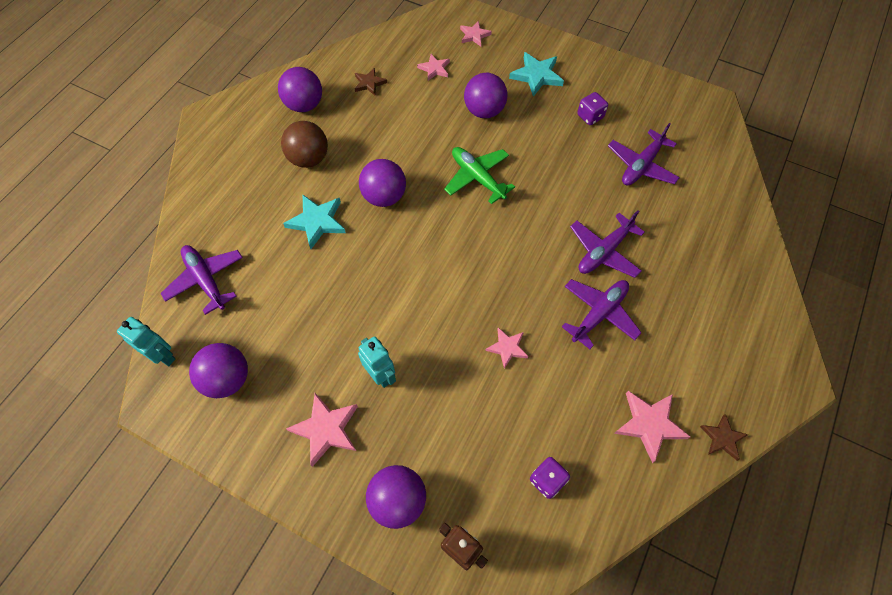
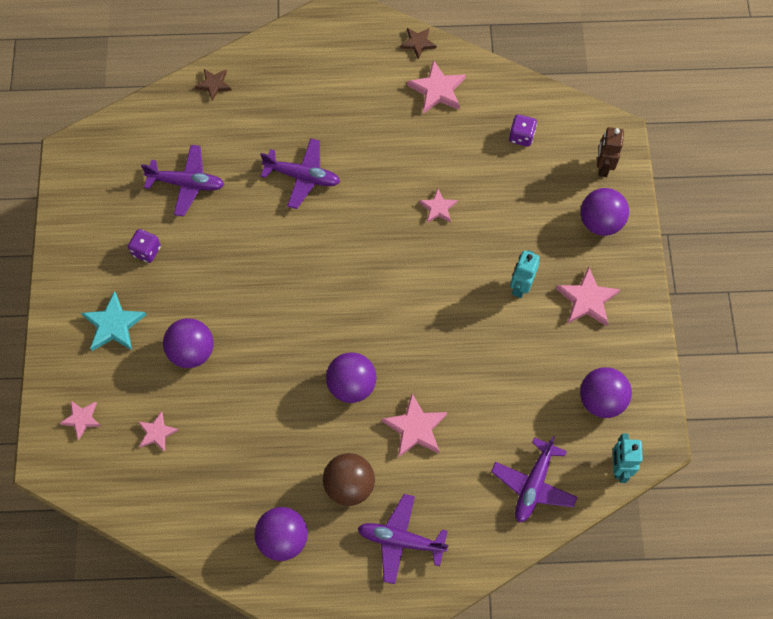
camera: 120 degrees left, 5 degrees up
(317, 222) = (415, 428): turquoise star -> pink star
(369, 83) = (215, 489): brown star -> brown star (214, 84)
(477, 178) = (281, 314): green plane -> none
(599, 314) = (366, 157): purple plane -> purple plane (401, 540)

